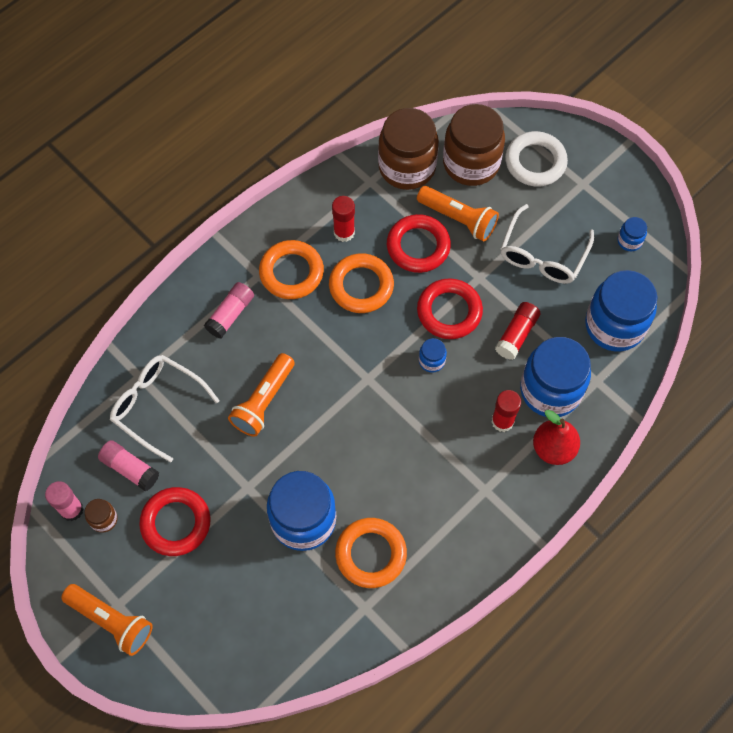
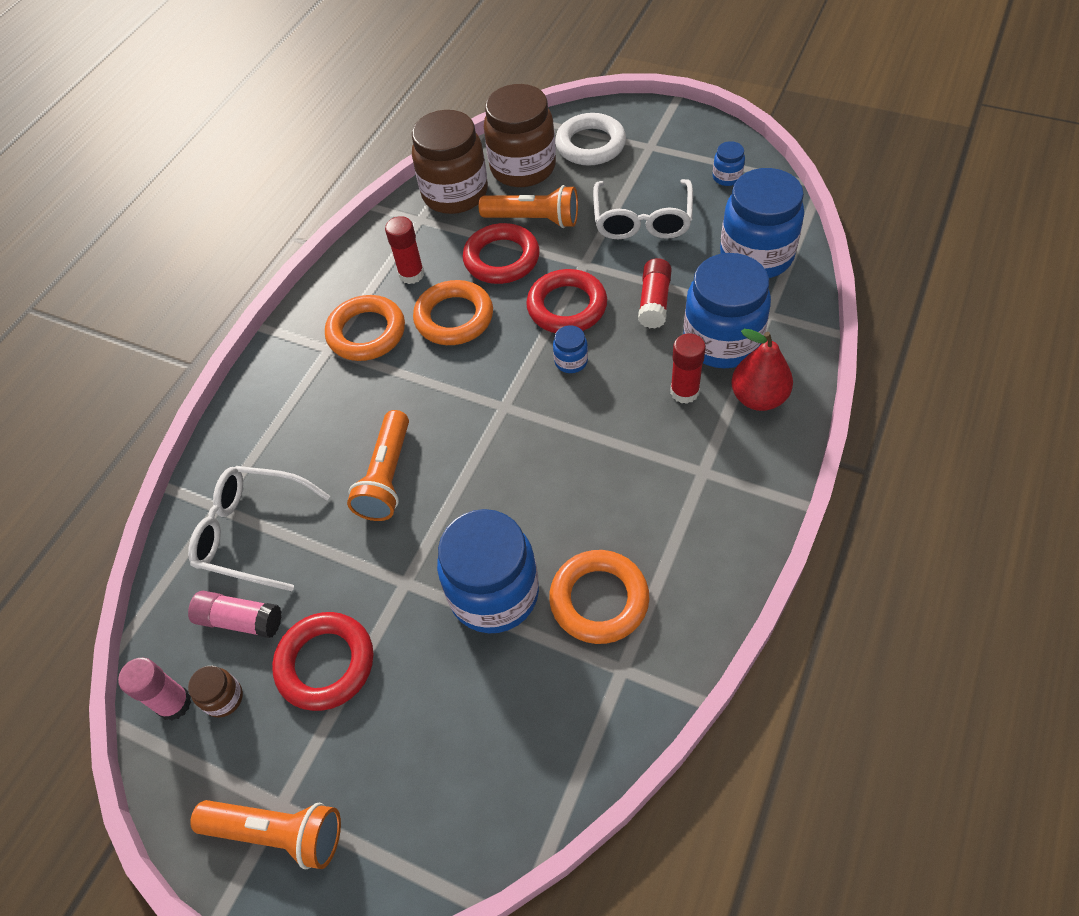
camera: 15 degrees left, 10 degrees down
(230, 314) = (309, 400): pink glue stick -> none

